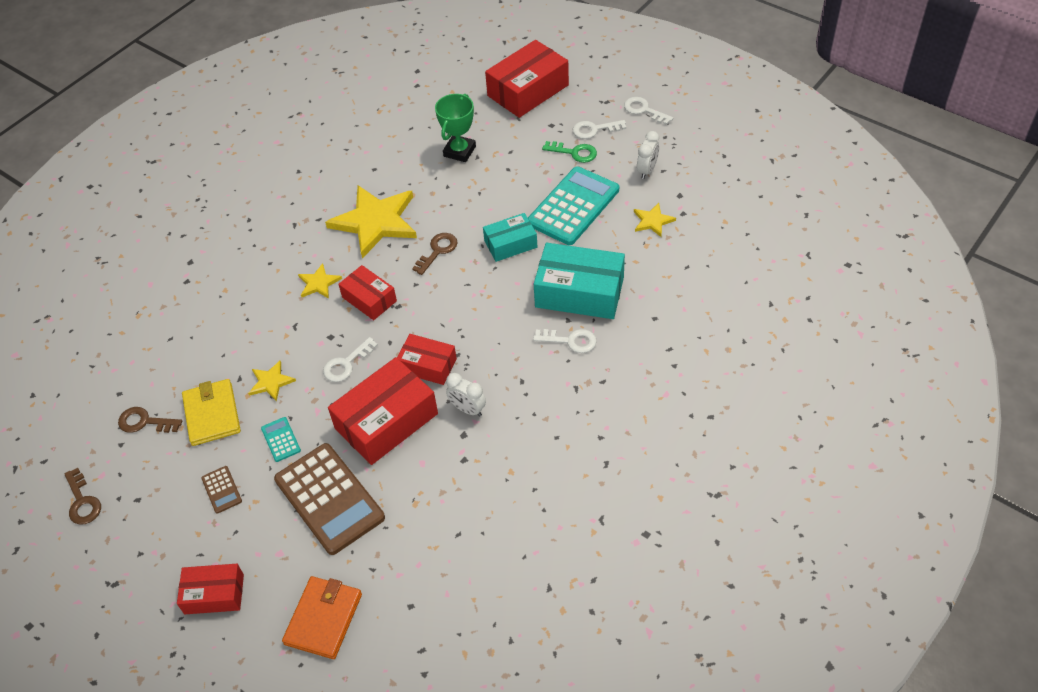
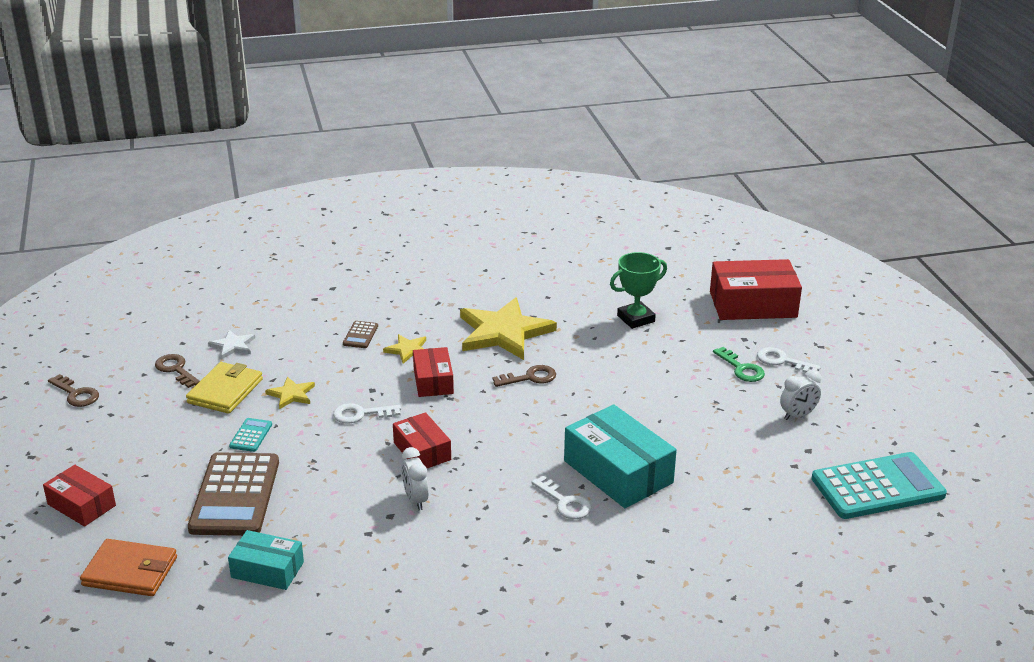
camera: 35 degrees right, 20 degrees down
(82, 502) = (76, 394): brown key -> brown key turned 60 degrees counterclockwise
(168, 369) = (233, 346): none -> white star
(222, 490) = (171, 442): brown calculator -> brown calculator (360, 335)
(324, 619) = (130, 571): orange wallet -> orange wallet turned 45 degrees clockwise
(386, 421) = (342, 470): red box -> none
(510, 244) = (599, 405): turquoise box -> turquoise box (267, 570)
(573, 206) = (691, 407): turquoise calculator -> turquoise calculator (877, 487)
(643, 110) = (851, 369): white key -> none
(652, 221) = (755, 456): yellow star -> none

